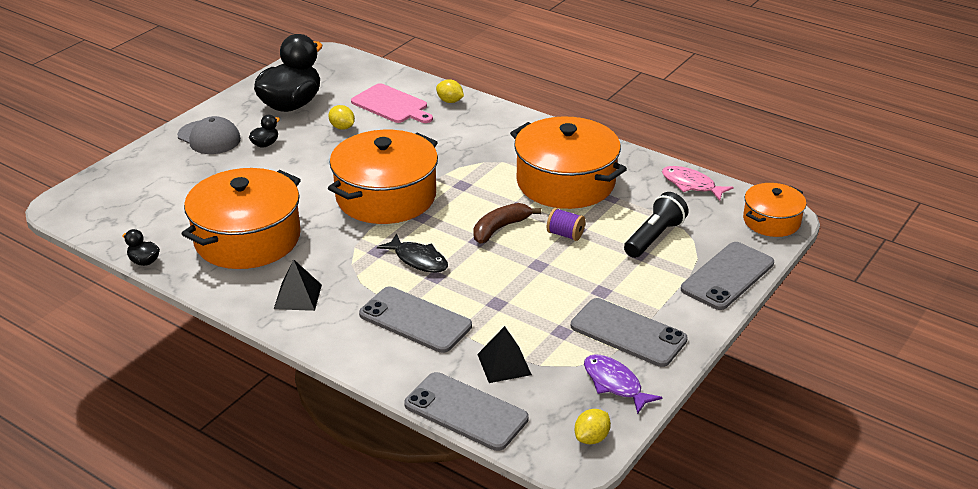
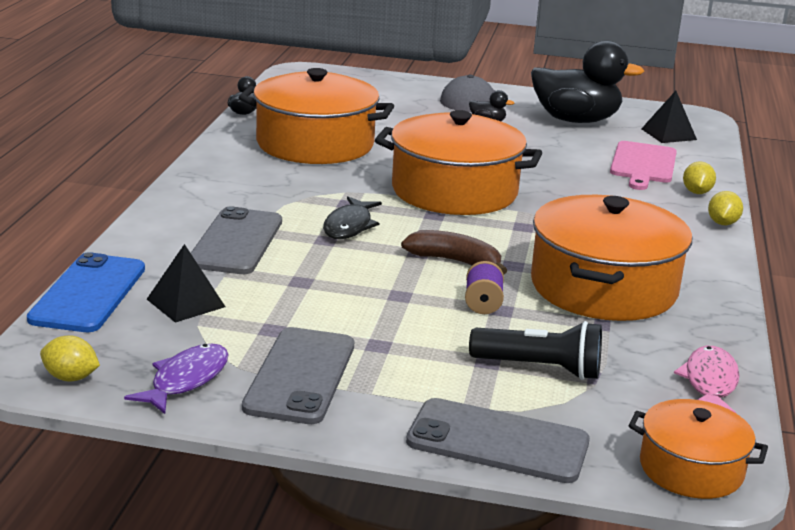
camera: 65 degrees right, 10 degrees down
(298, 296) = (237, 181): black pyramid -> black pyramid (668, 134)
(342, 127) = (564, 149): yellow lemon -> yellow lemon (722, 223)
(466, 411) = (88, 294): grey phone -> blue phone

